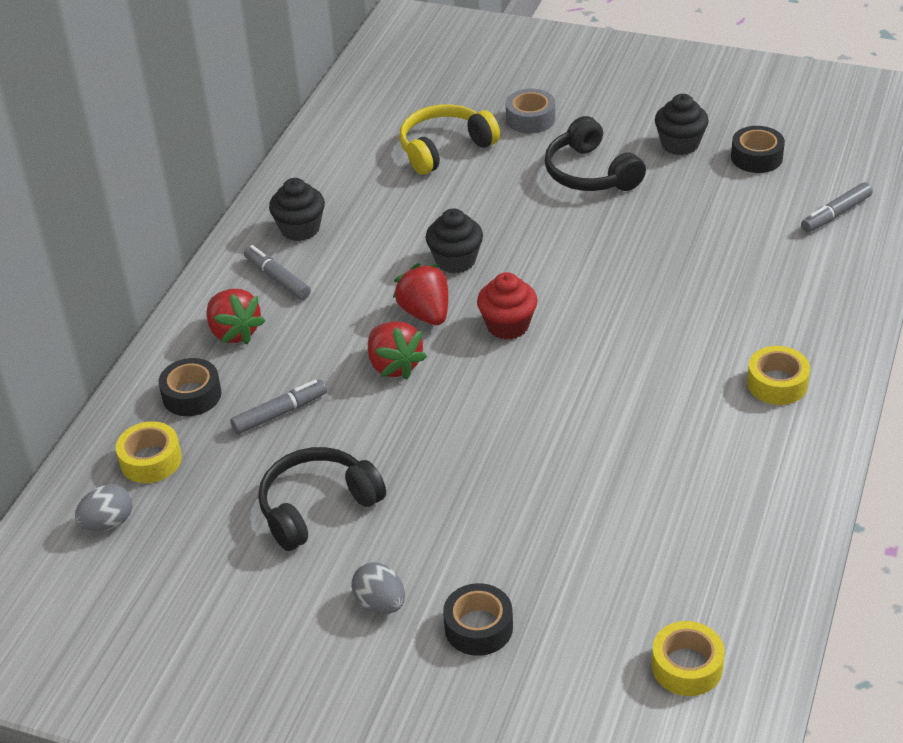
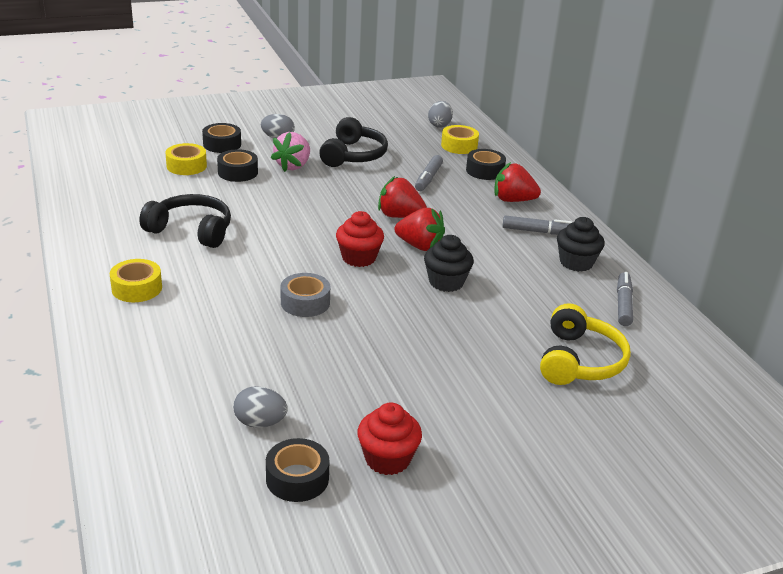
camera: 135 degrees right, 10 degrees down
(423, 521) = (293, 166): none -> pink strawberry
(512, 542) = (238, 172): none -> black tape
(530, 119) = (554, 423): grey tape -> grey tape (305, 302)
(590, 173) = (434, 390): black headphones -> black headphones (191, 231)
(680, 144) = (387, 459): black cupcake -> red cupcake
(687, 666) = (105, 160): yellow tape -> yellow tape (186, 166)
(753, 203) = (260, 423): none -> grey egg
(836, 214) = (170, 445): grey marker -> grey marker (623, 304)

